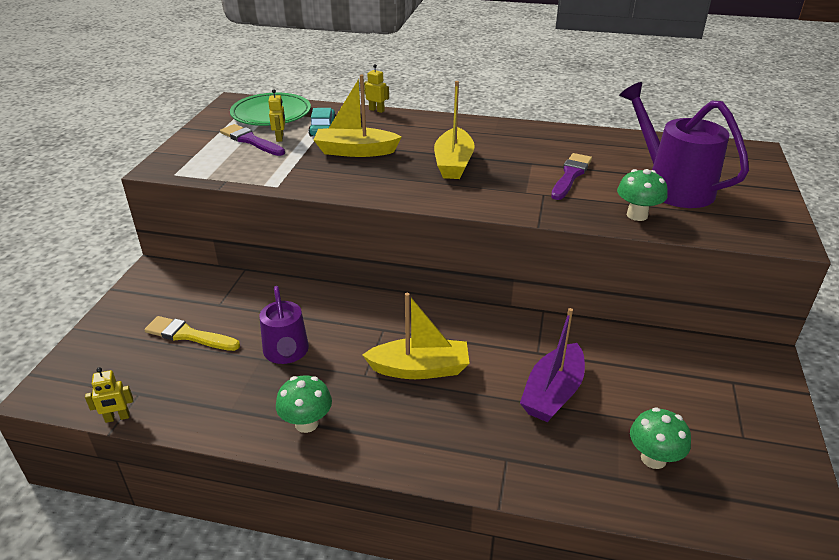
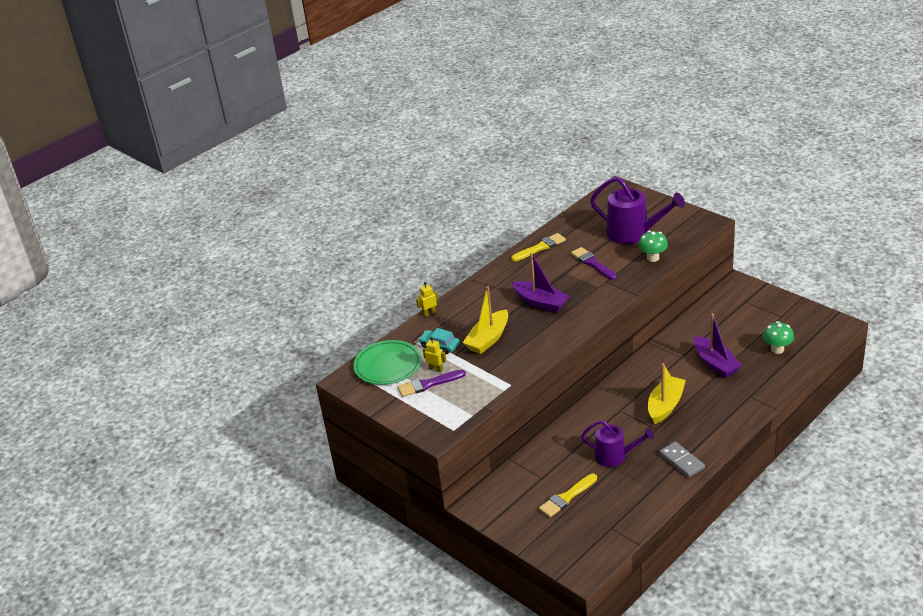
camera: 55 degrees left, 0 degrees up
(117, 418) = (628, 539): yellow robot -> none
(306, 423) = (681, 461): green mushroom -> grey domino
(453, 163) = (540, 303): yellow boat -> purple boat
(562, 136) = (540, 247): none -> yellow brush
(672, 186) = (633, 233): purple watering can -> purple watering can turned 150 degrees counterclockwise

